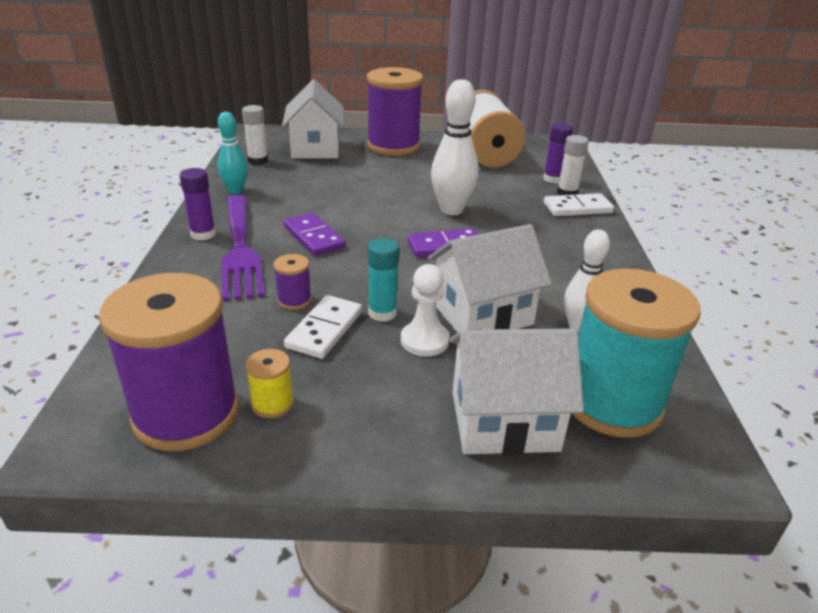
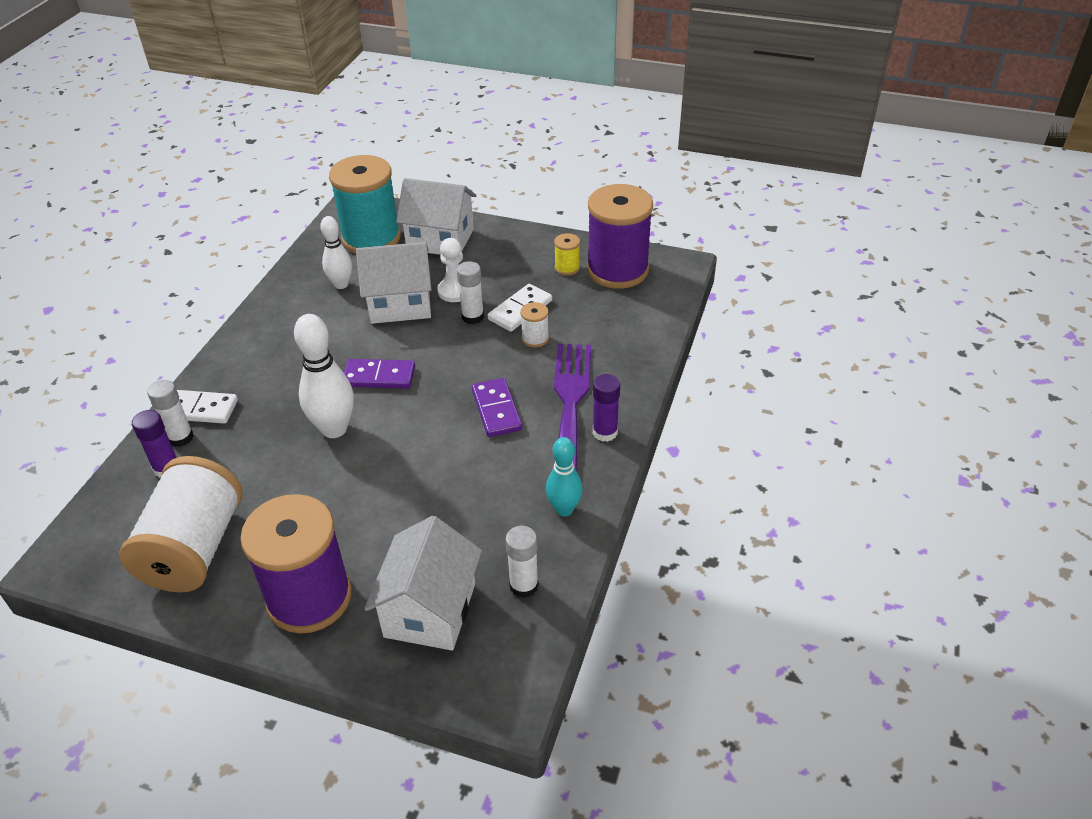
camera: 160 degrees left, 10 degrees up
(294, 300) = (535, 338): purple spool -> white spool
(382, 313) = (472, 317): turquoise glue stick -> white glue stick

